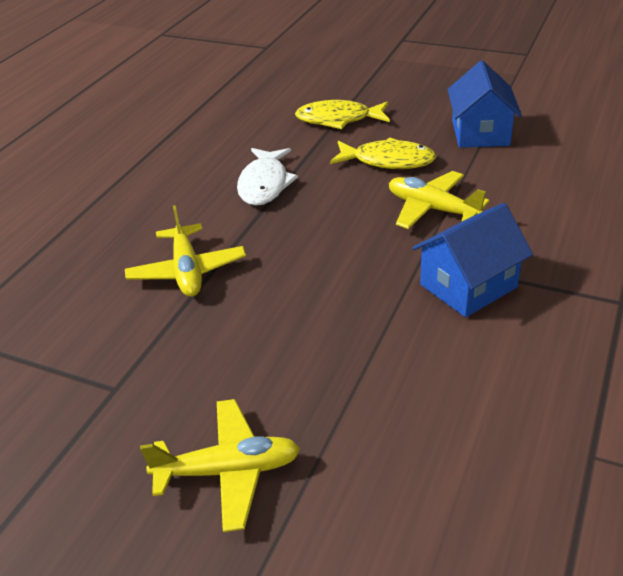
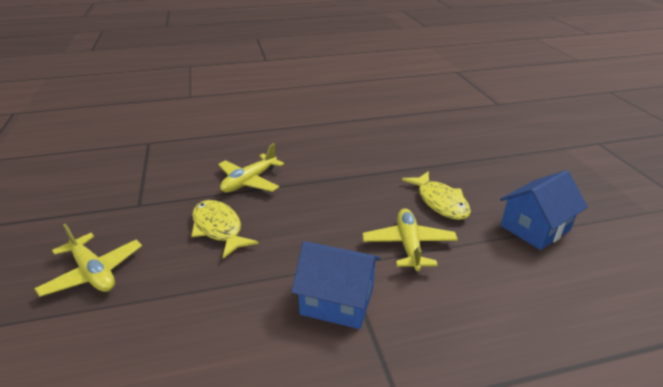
camera: 50 degrees right, 5 degrees down
(264, 184) = (356, 168): white fish -> none
(338, 119) = (459, 162): yellow fish -> yellow fish (219, 228)

